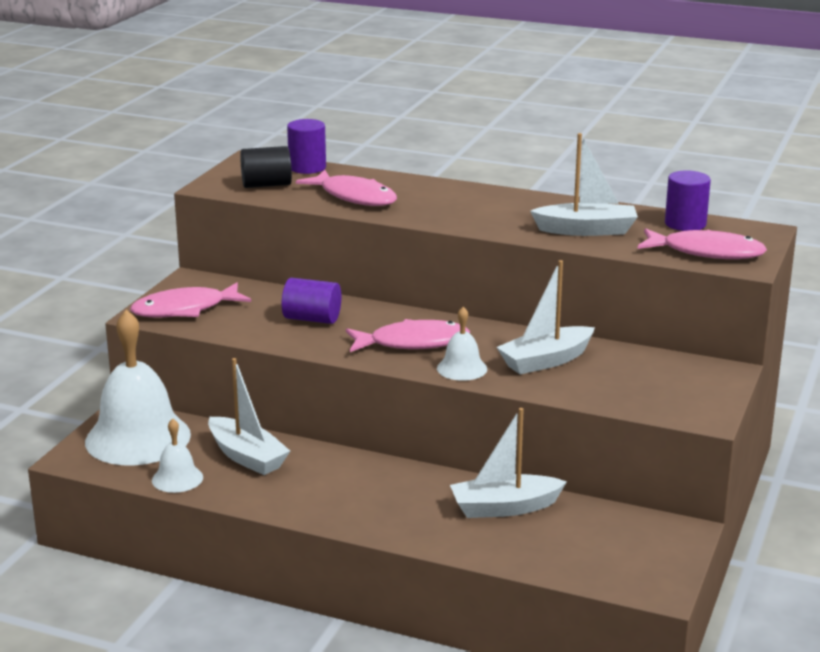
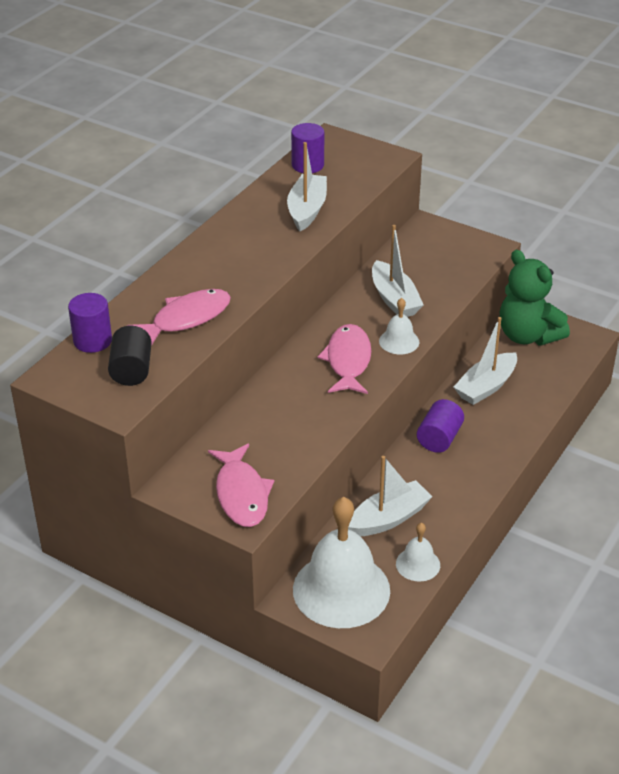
camera: 80 degrees left, 15 degrees up
(312, 319) = (286, 413): purple cylinder -> purple cylinder (439, 438)
(504, 507) = (486, 387): white boat -> white boat turned 45 degrees clockwise
(633, 536) = (527, 336): none -> green teddy bear
(706, 252) = (365, 167): pink fish -> none

